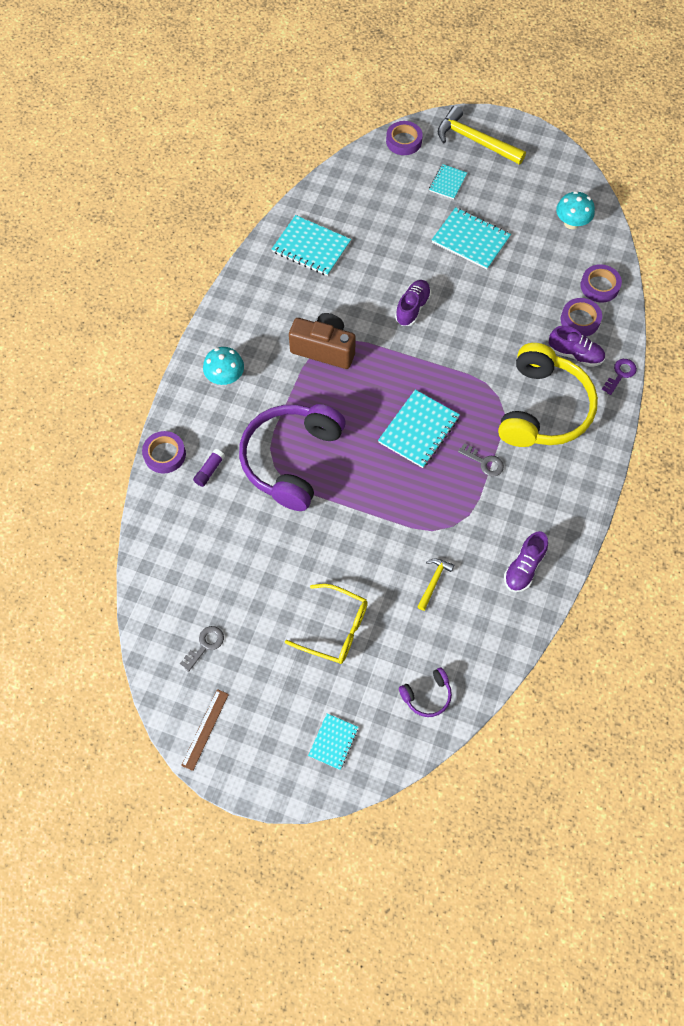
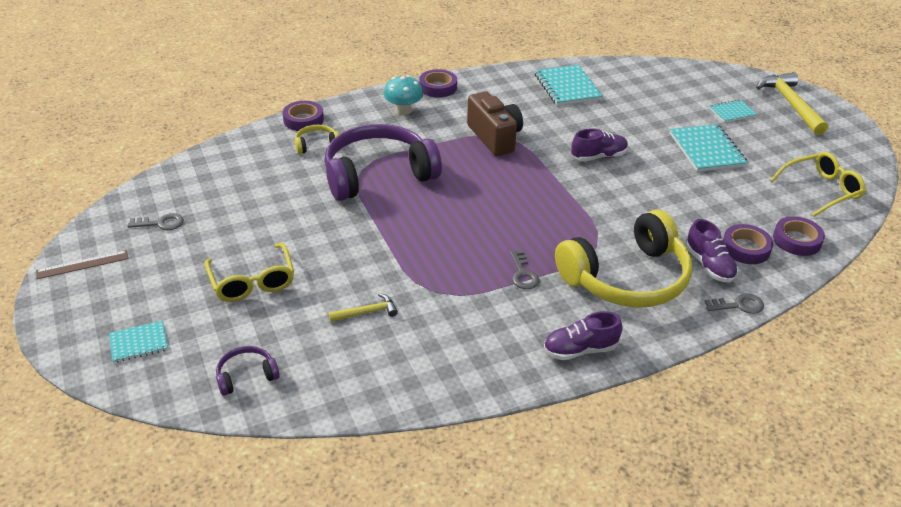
camera: 45 degrees right, 25 degrees down
(209, 471) = (316, 145): purple glue stick -> yellow headphones
(404, 141) = (725, 76): purple tape -> purple tape (438, 87)
(418, 430) = (498, 221): turquoise notebook -> none
(427, 695) = (246, 376): purple headphones -> purple headphones turned 135 degrees clockwise
(524, 568) = (454, 362): purple shoe -> purple shoe (580, 350)
(571, 223) = (821, 190): turquoise mushroom -> yellow glasses
(620, 374) = (739, 305): purple key -> grey key

